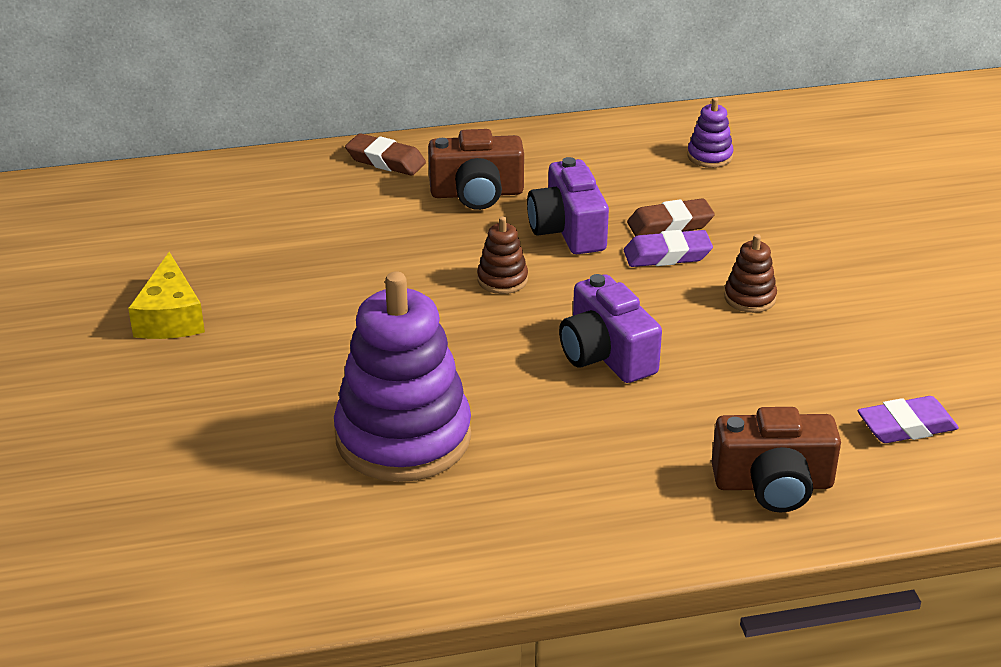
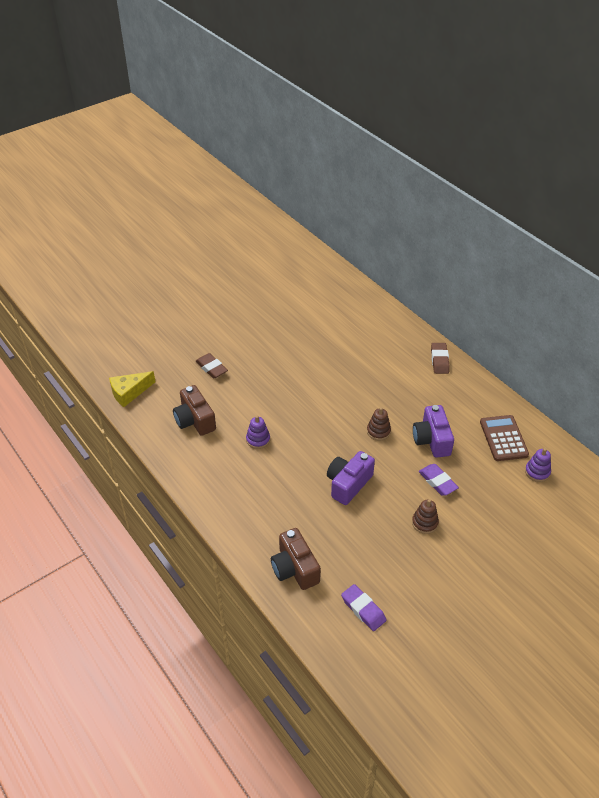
camera: 65 degrees right, 10 degrees up
(170, 317) = (289, 346): yellow cheese -> yellow cheese (129, 392)
(403, 437) = (258, 439): purple stacking toy -> purple stacking toy, size x0.43
(477, 193) = (437, 399): brown camera -> brown camera (195, 420)
(568, 230) = (432, 440): purple camera -> purple camera turned 60 degrees counterclockwise
(617, 161) = (503, 438): none -> brown calculator
(670, 225) = (463, 475): brown eraser -> brown eraser (211, 368)

